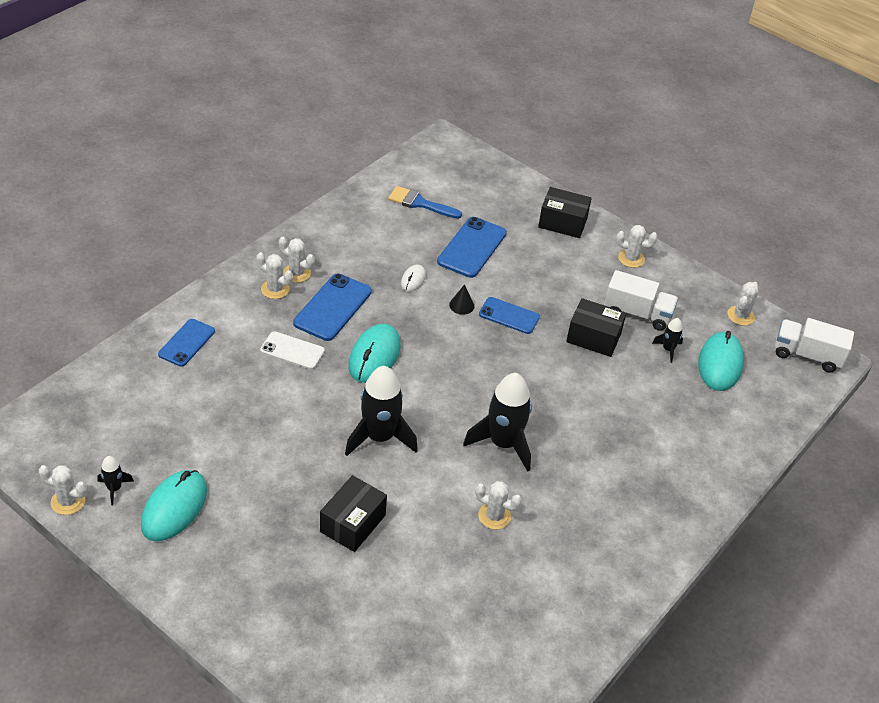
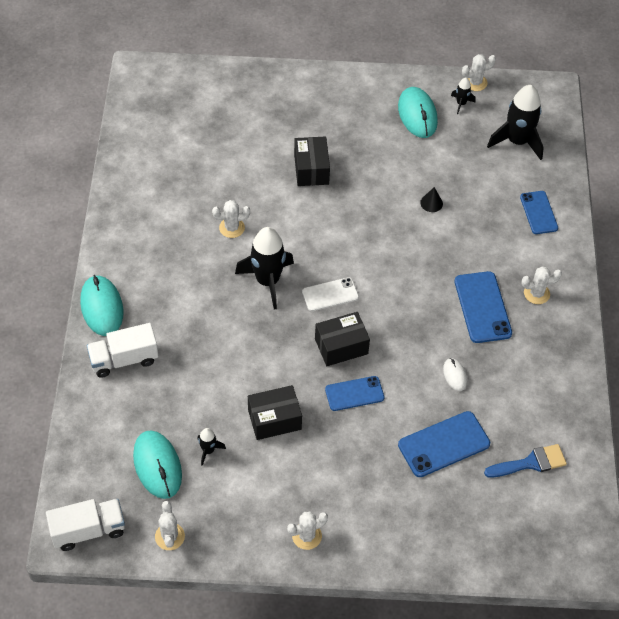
camera: 145 degrees right, 10 degrees up
(292, 351) = (469, 254): white phone -> white phone (330, 294)
(296, 273) = (539, 318): white cactus -> none
(374, 356) = (413, 288): turquoise mouse -> turquoise mouse (102, 307)
(379, 437) = (350, 232): black rocket -> black rocket (517, 141)
(461, 305) = (397, 377): black cone -> black cone (431, 203)
(472, 247) = (444, 444): blue phone -> blue phone turned 75 degrees clockwise
(562, 223) = (397, 536): black box -> black box (341, 346)
(637, 314) = (257, 472): white truck -> white truck (124, 359)

